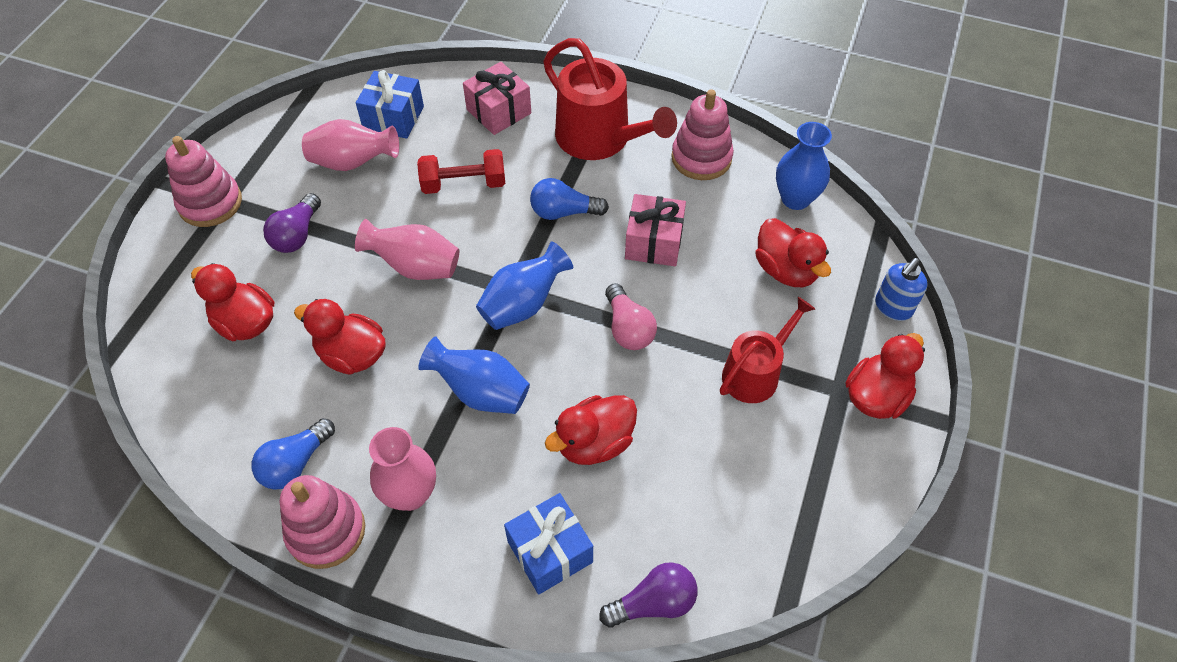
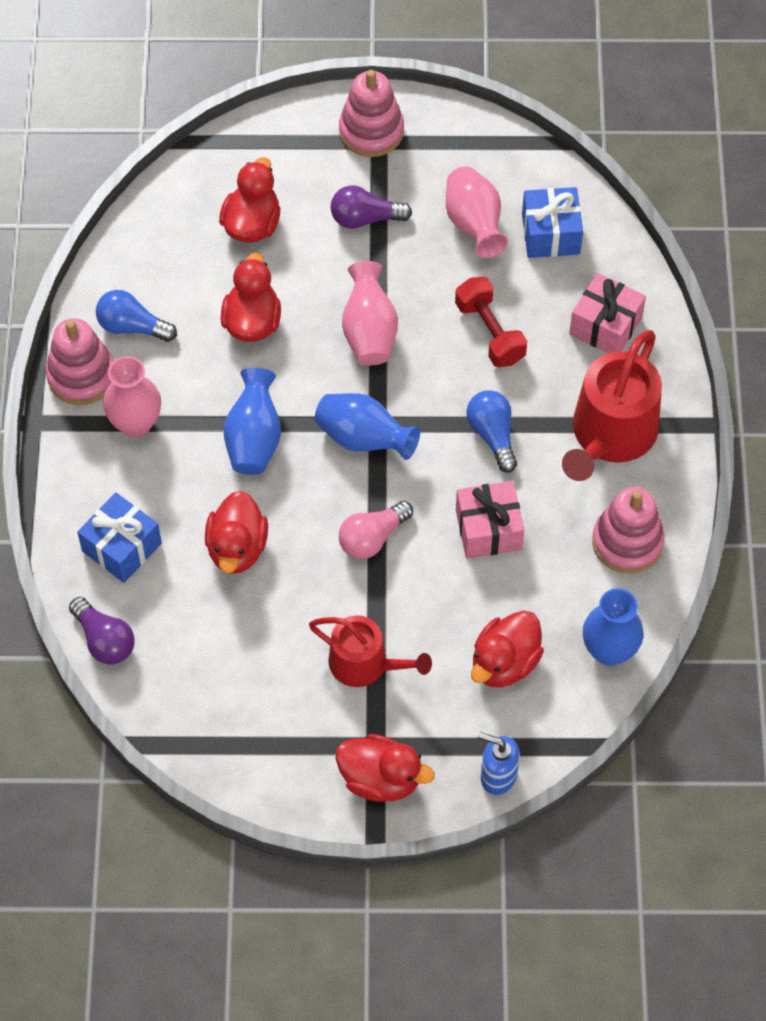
camera: 70 degrees right, 5 degrees up
(594, 443) = (237, 548): red duck -> red duck turned 120 degrees counterclockwise

